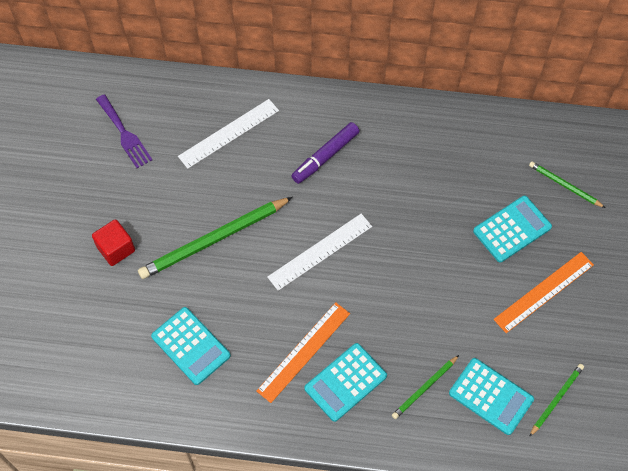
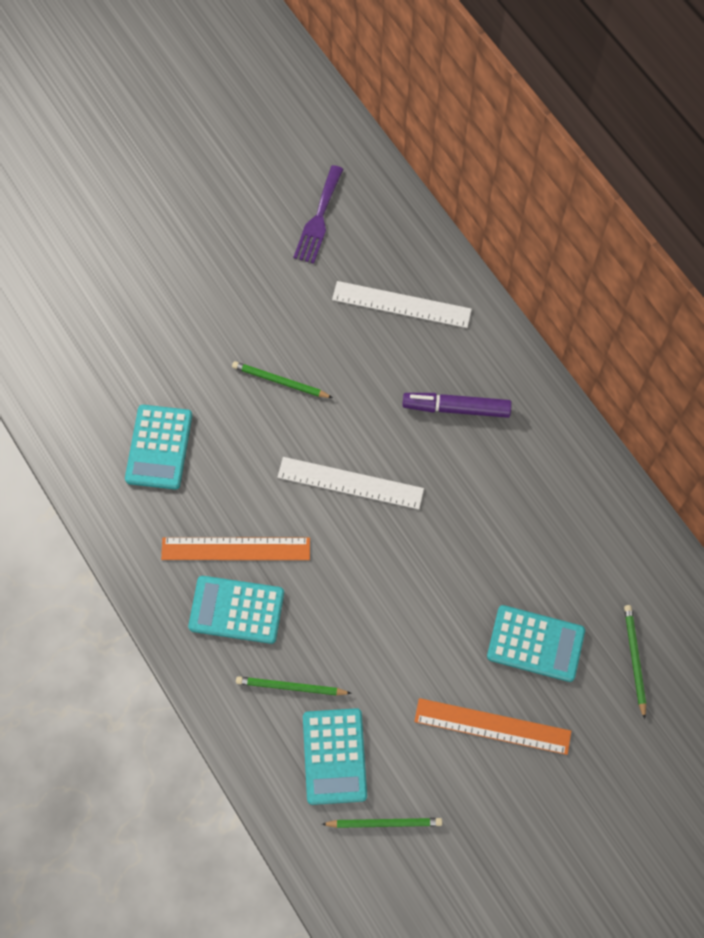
camera: 50 degrees right, 5 degrees up
(116, 249) = (198, 308): red cube -> none
(214, 240) = (280, 381): green pencil -> green pencil, size x0.51

